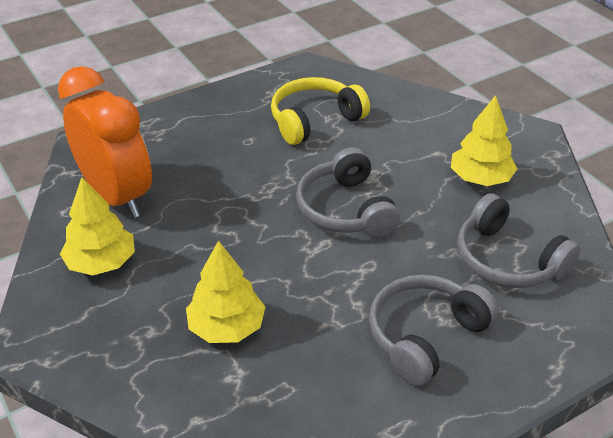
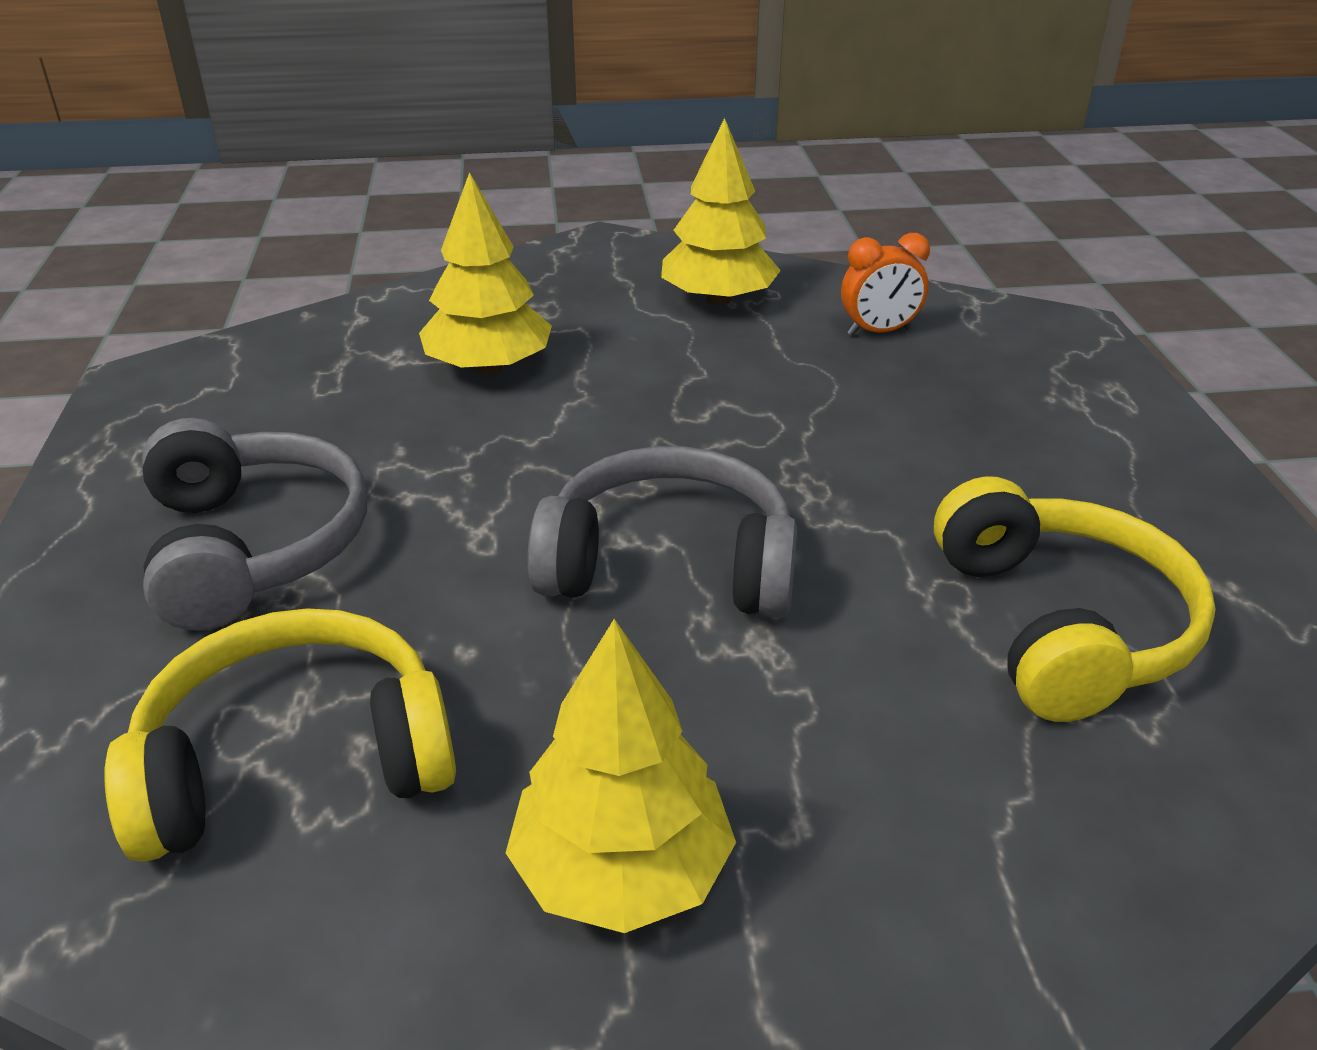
camera: 115 degrees right, 5 degrees down
(116, 196) = (879, 332): orange clock -> orange clock, size x0.41
(507, 260) = (295, 760): grey headphones -> yellow headphones

